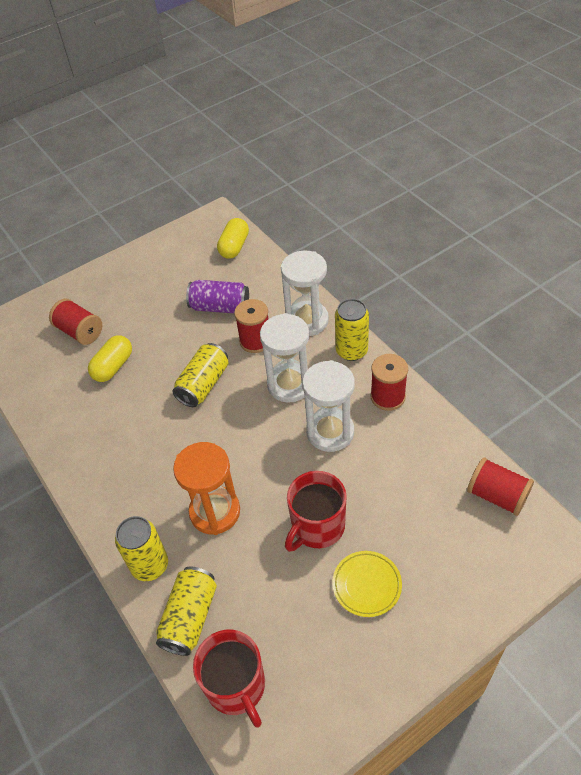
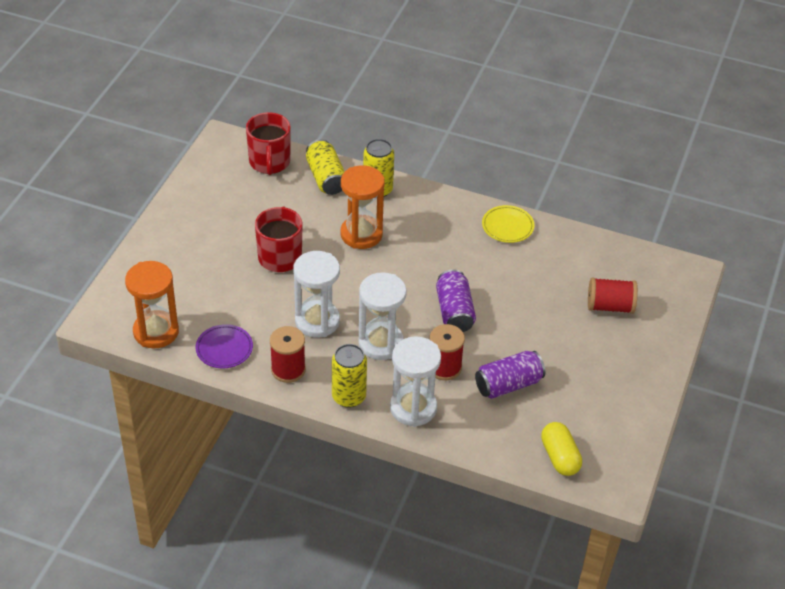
camera: 140 degrees right, 5 degrees down
(113, 366) = (546, 292): yellow capsule -> none
(203, 384) = (454, 312): yellow can -> purple can
(236, 686) = (269, 162): red mug -> red mug turned 120 degrees counterclockwise
(366, 585) = (222, 239): yellow plate -> yellow plate (507, 226)
(436, 444) = (224, 349): none -> purple plate
(497, 495) = (156, 332): red spool -> orange hourglass

